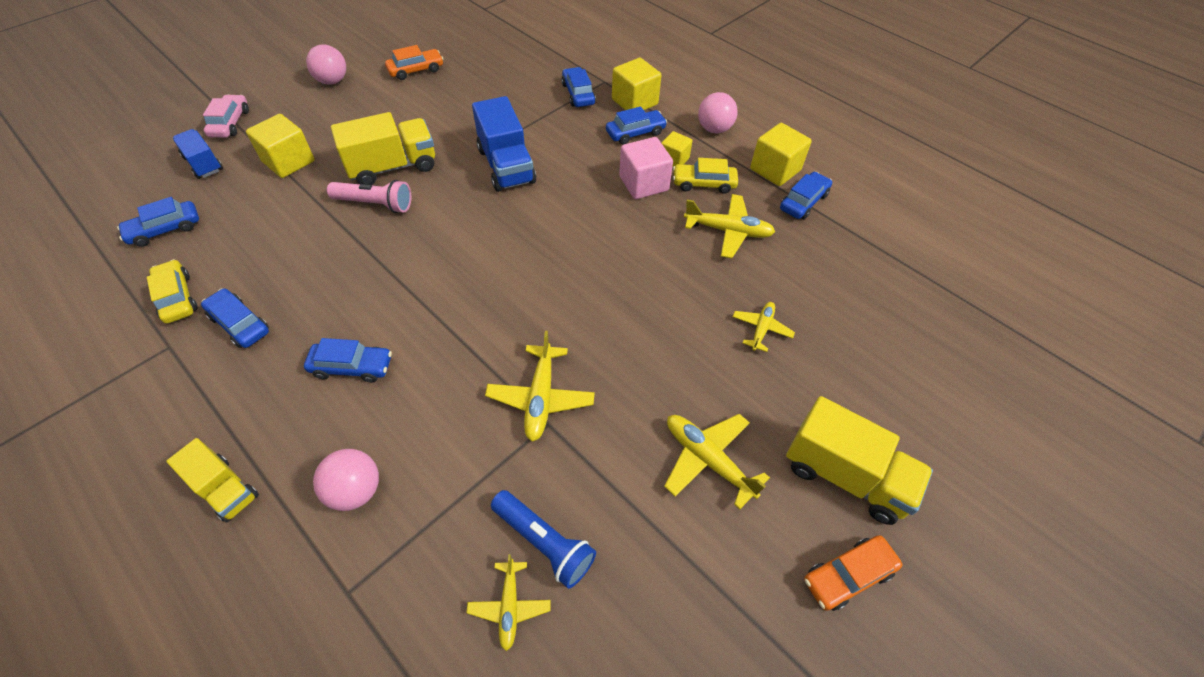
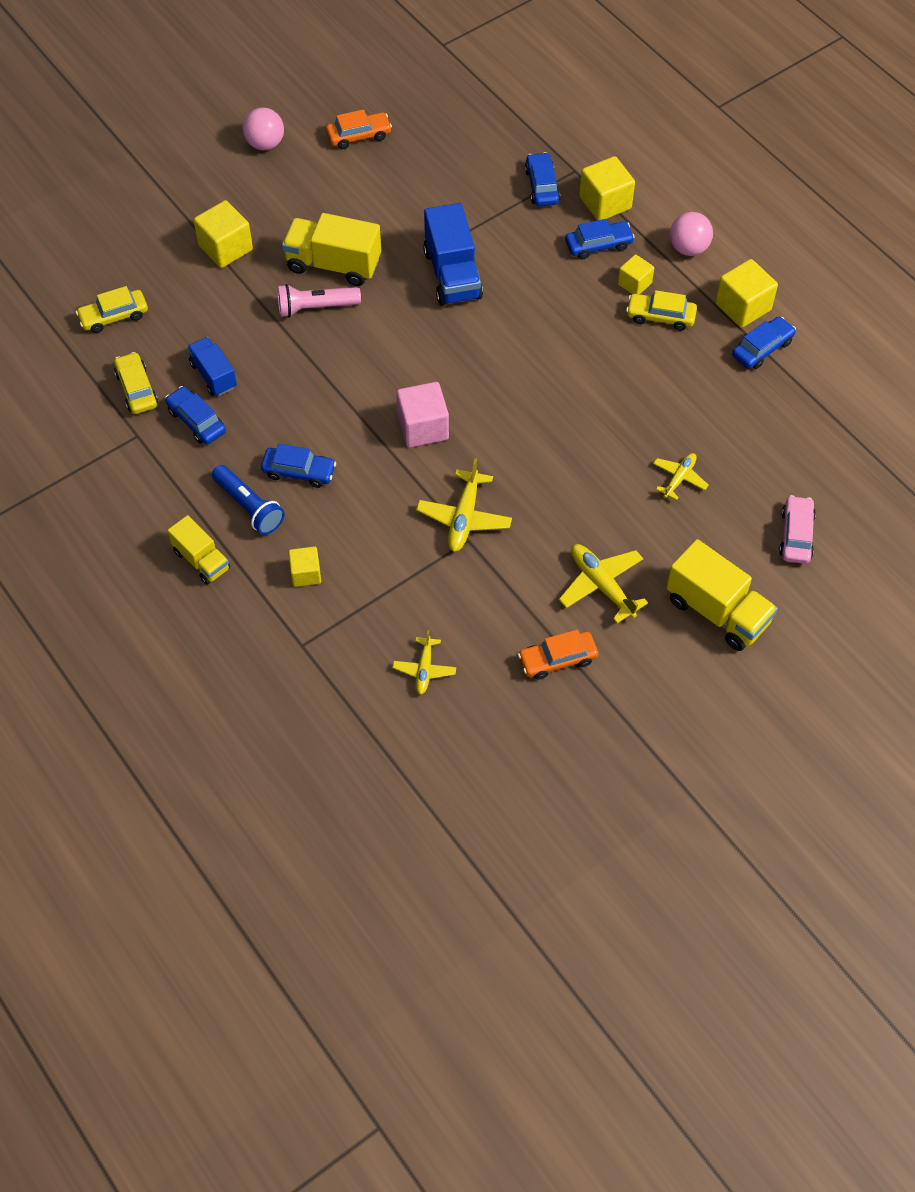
camera: 10 degrees right, 5 degrees up
(165, 229) = (114, 316): blue car -> yellow car
(203, 164) = (139, 243): blue truck -> blue truck (213, 375)
(230, 123) = (160, 193): pink car -> pink car (796, 535)
(356, 490) = (306, 574): pink ball -> yellow cube
(375, 204) = (316, 307): pink flashlight -> pink flashlight turned 150 degrees clockwise
(393, 167) = (333, 265): yellow truck -> yellow truck turned 150 degrees counterclockwise
(544, 542) = (455, 630): blue flashlight -> blue flashlight (249, 507)
(643, 183) = (596, 310): pink cube -> pink cube (423, 427)
(728, 231) = (673, 374): yellow plane -> none
(847, 575) = (694, 682): orange car -> orange car (557, 659)

